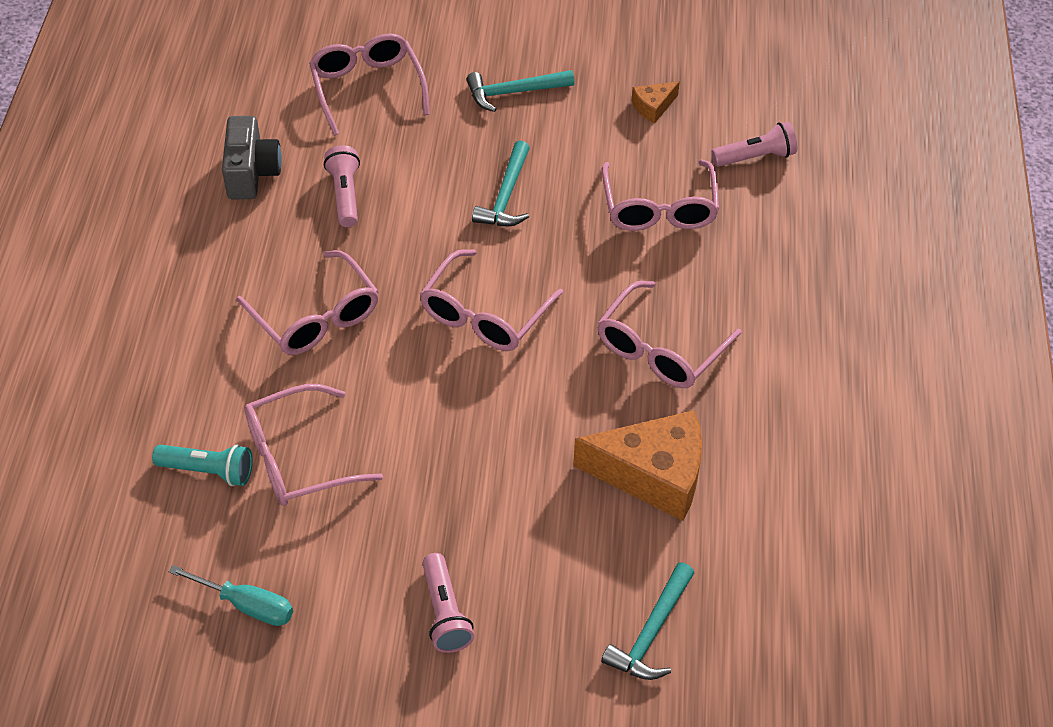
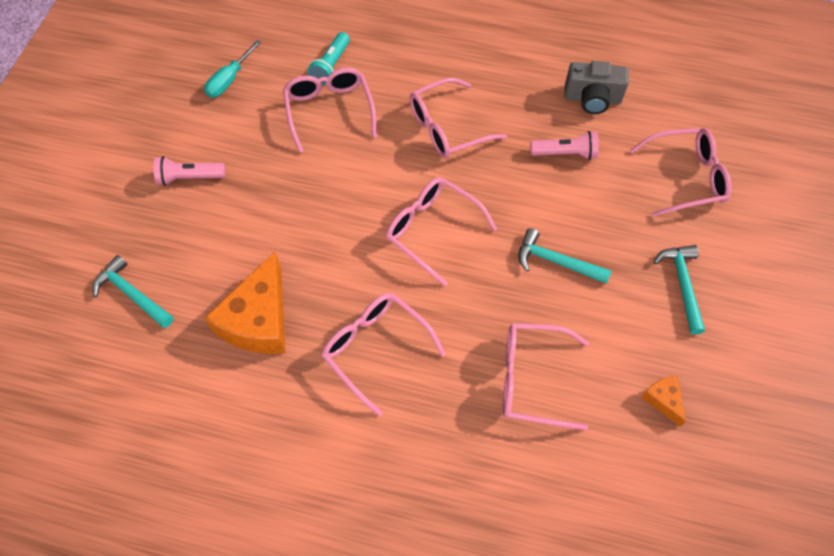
camera: 100 degrees right, 10 degrees up
(756, 157) = (592, 482): pink flashlight -> none

